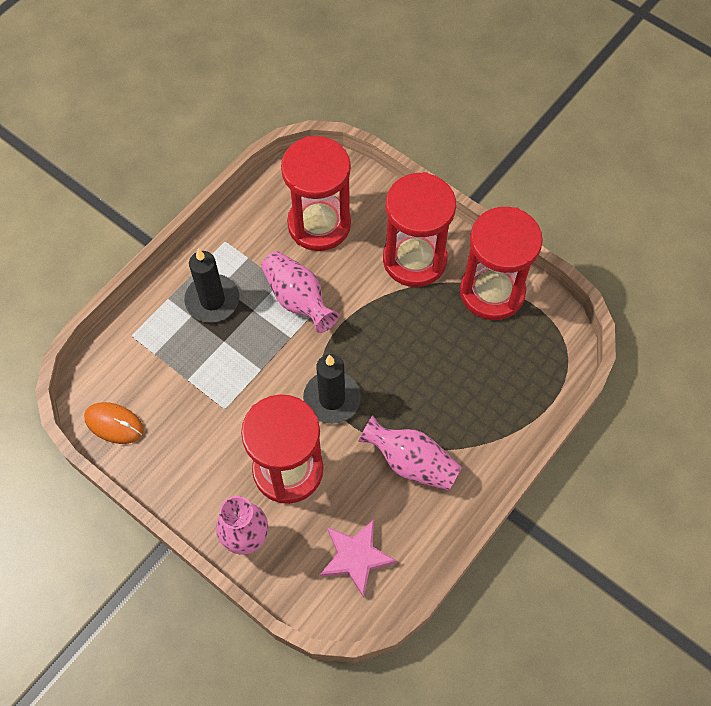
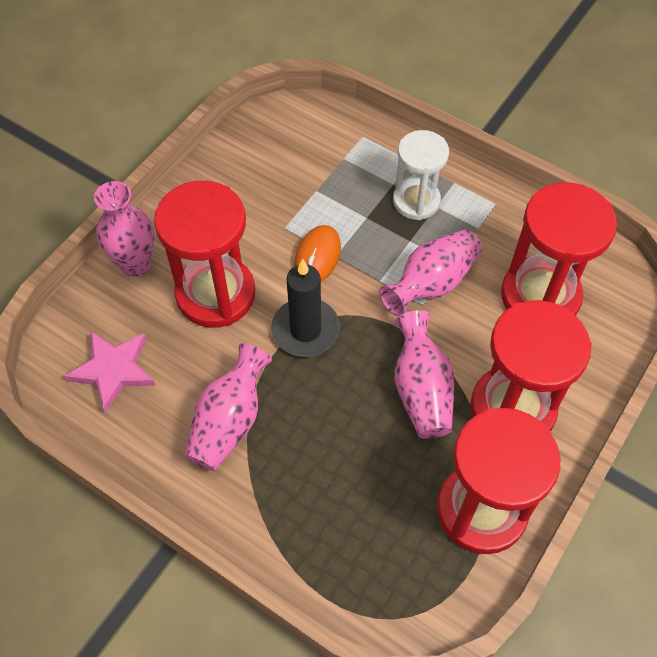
camera: 85 degrees right, 5 degrees down
(114, 424) = (261, 136): orange mouse -> orange mouse (317, 257)
(212, 300) = (416, 201): black candle -> white hourglass
(394, 319) = (421, 390): none -> pink vase

